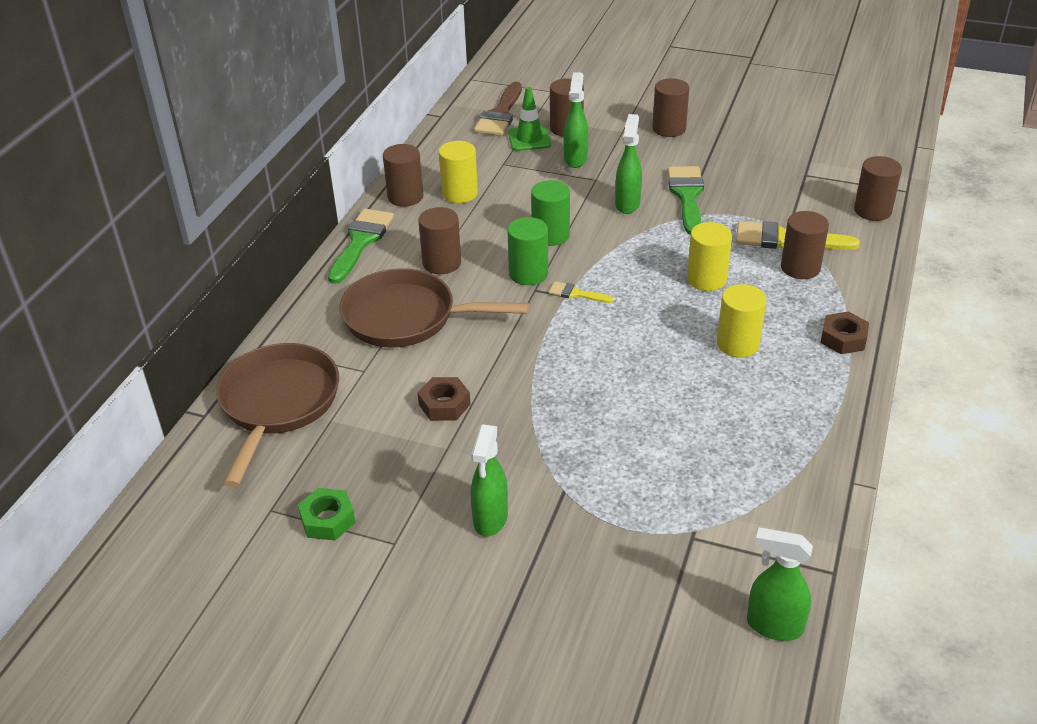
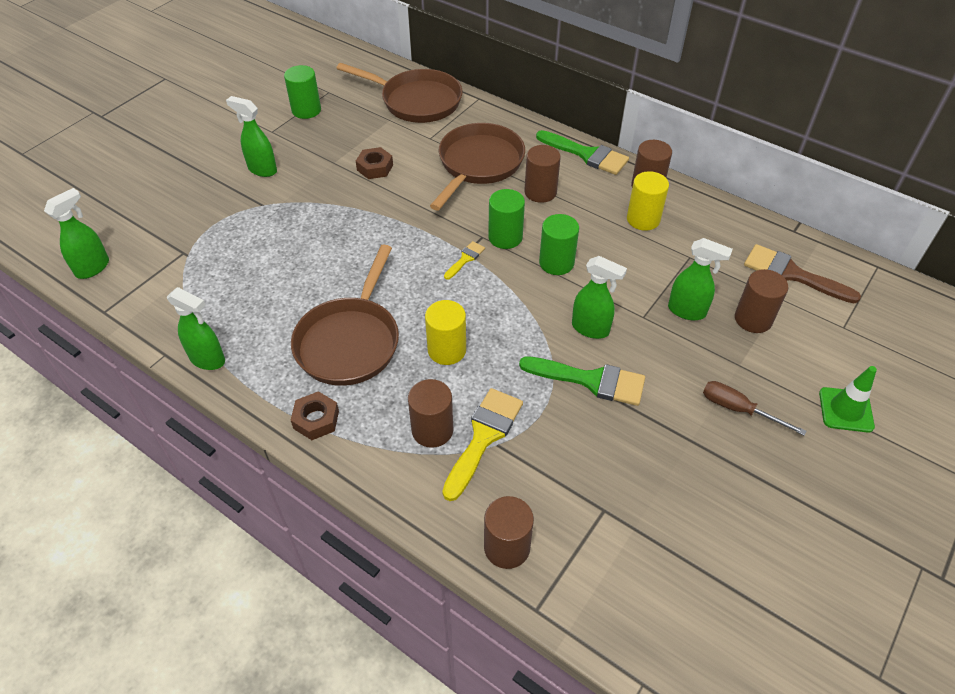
camera: 105 degrees right, 10 degrees up
(327, 520) = (306, 110): green nut -> green cylinder
(529, 139) = (735, 285): green traffic cone -> green traffic cone (846, 410)
(669, 129) = (738, 409): brown cylinder -> brown screwdriver
(738, 344) = (350, 341): yellow cylinder -> brown pan
(833, 442) = (208, 359): none -> green spray bottle

